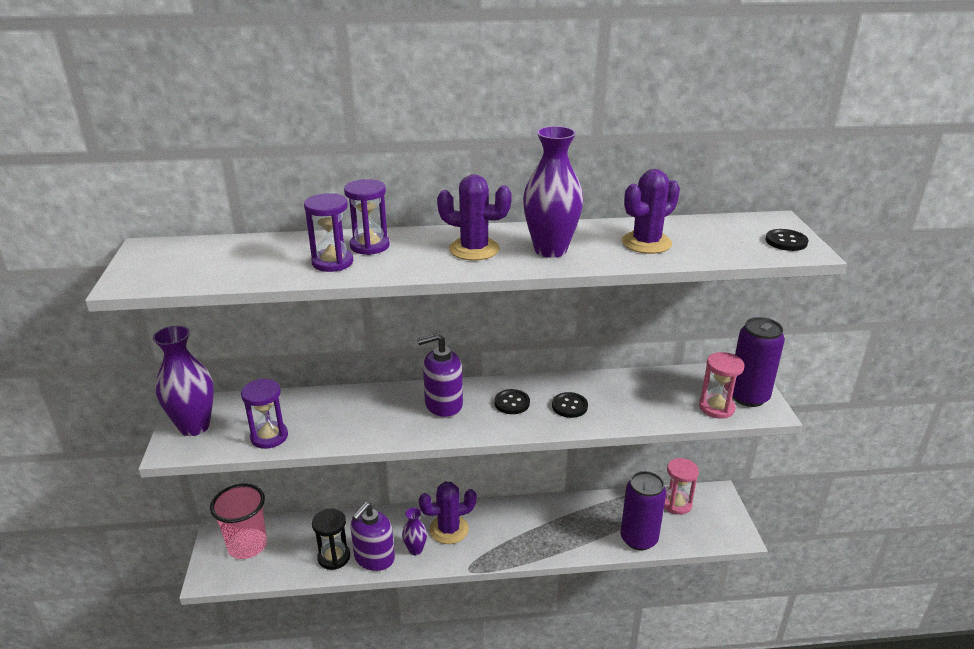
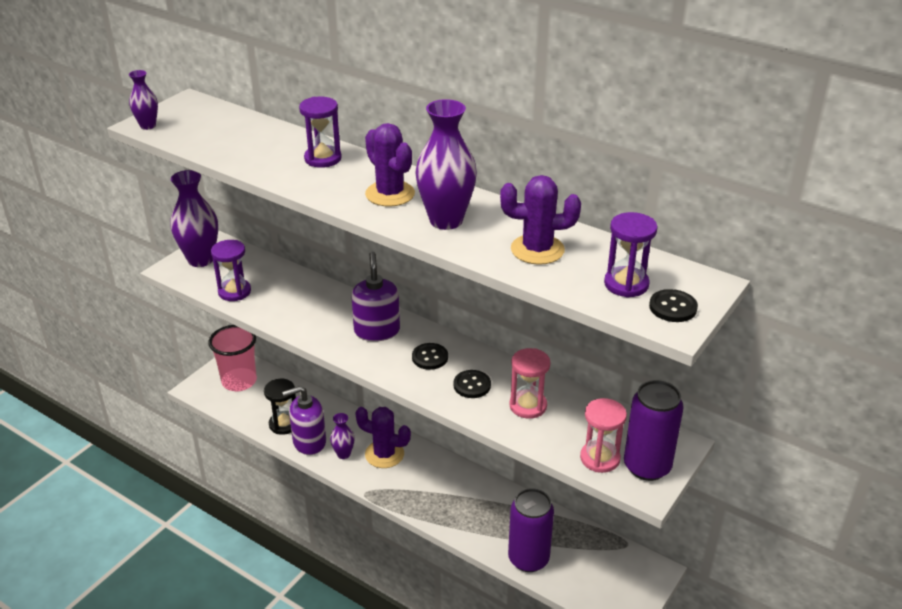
camera: 40 degrees right, 5 degrees up
(136, 281) = (148, 126): none -> purple vase
(332, 262) = (278, 162): purple hourglass -> purple hourglass (626, 284)
(443, 405) = (377, 331): purple soap dispenser -> purple soap dispenser turned 60 degrees clockwise
(676, 504) = (602, 553): pink hourglass -> pink hourglass (528, 406)

